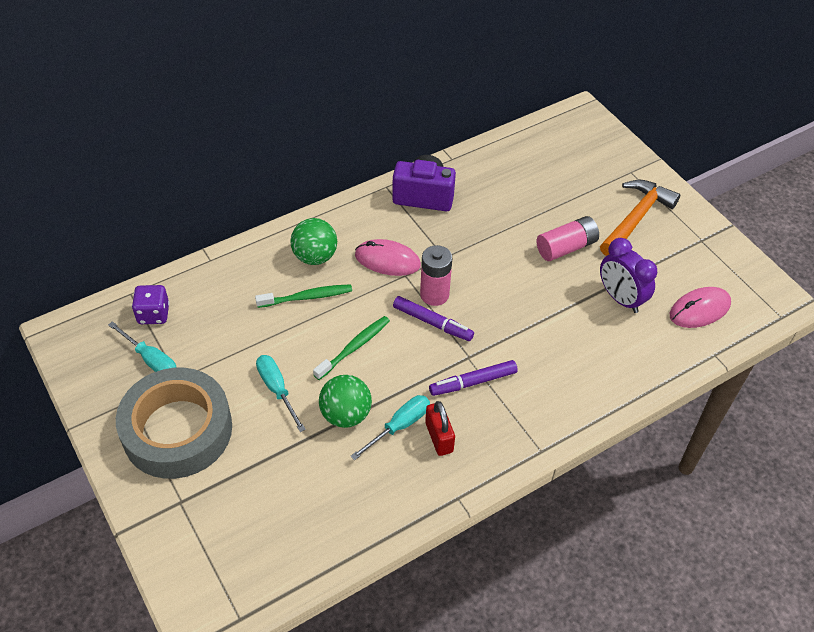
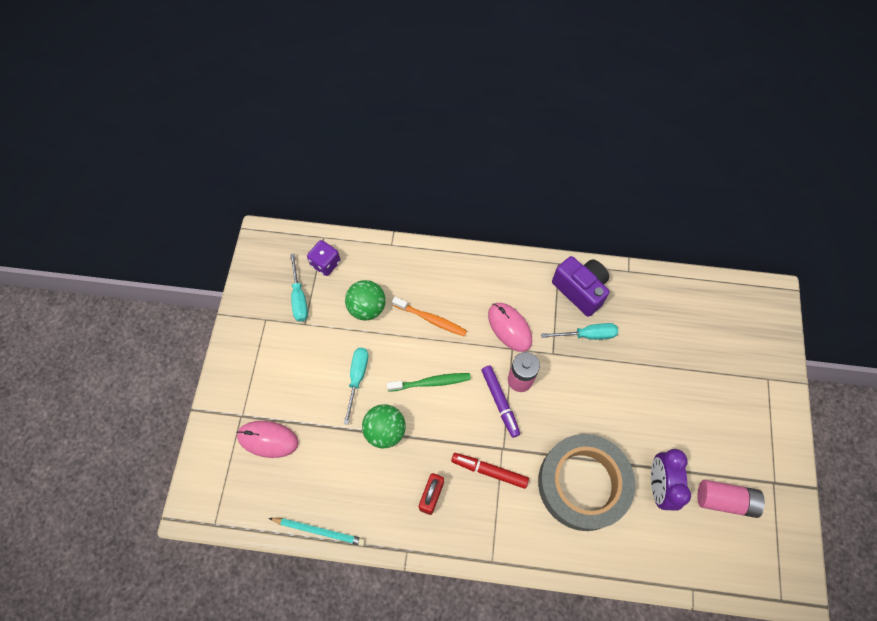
camera: 40 degrees right, 15 degrees up
(177, 430) = (277, 362): grey tape -> grey tape (583, 484)
(307, 297) = (431, 319): green toothbrush -> orange toothbrush
(315, 256) = (462, 289): green ball -> green ball (367, 308)
(357, 543) = (319, 531): none -> turquoise pencil
(399, 426) = (412, 466): turquoise screwdriver -> turquoise screwdriver (587, 335)
(473, 382) = (489, 471): purple marker -> red marker
(566, 247) = (653, 410): pink battery -> pink battery (725, 500)
(636, 218) = (734, 424): orange hammer -> none
(699, 309) = (715, 542): pink mouse -> pink mouse (268, 439)

